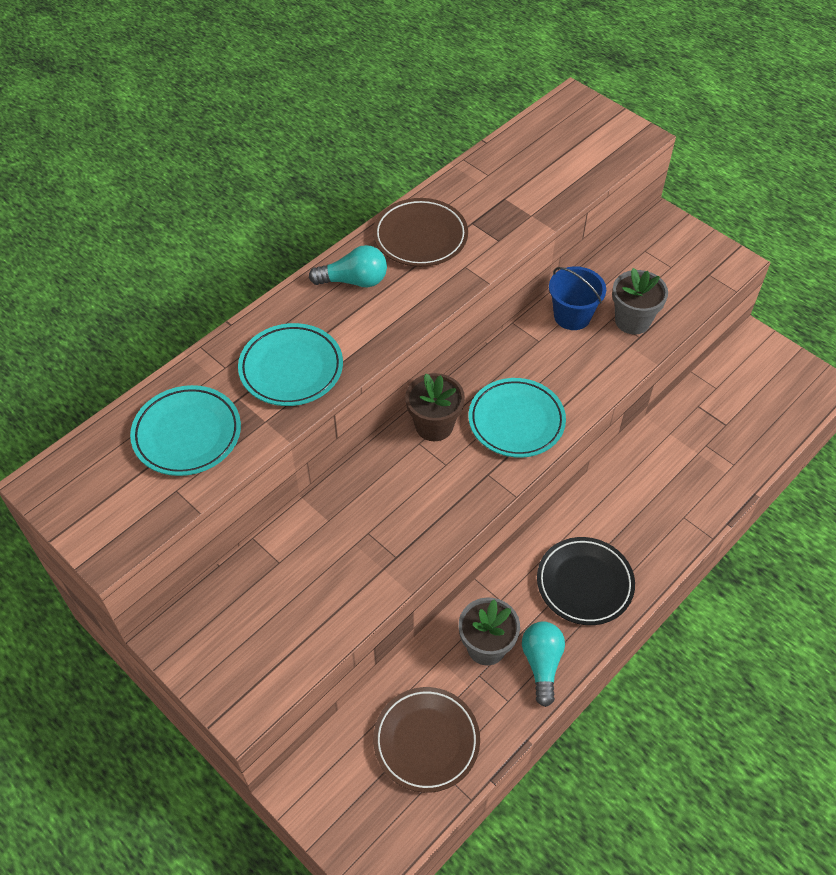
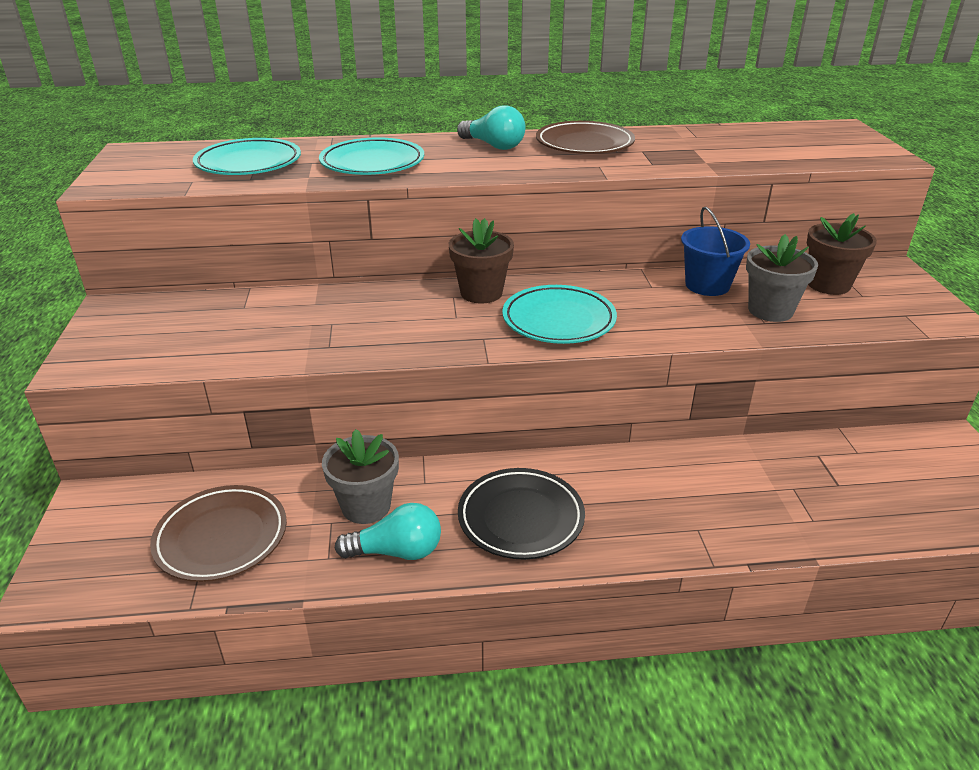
camera: 40 degrees right, 20 degrees down
(542, 664) = (397, 551): turquoise light bulb -> turquoise light bulb turned 45 degrees clockwise
(643, 266) = (828, 284): none -> brown flower pot

